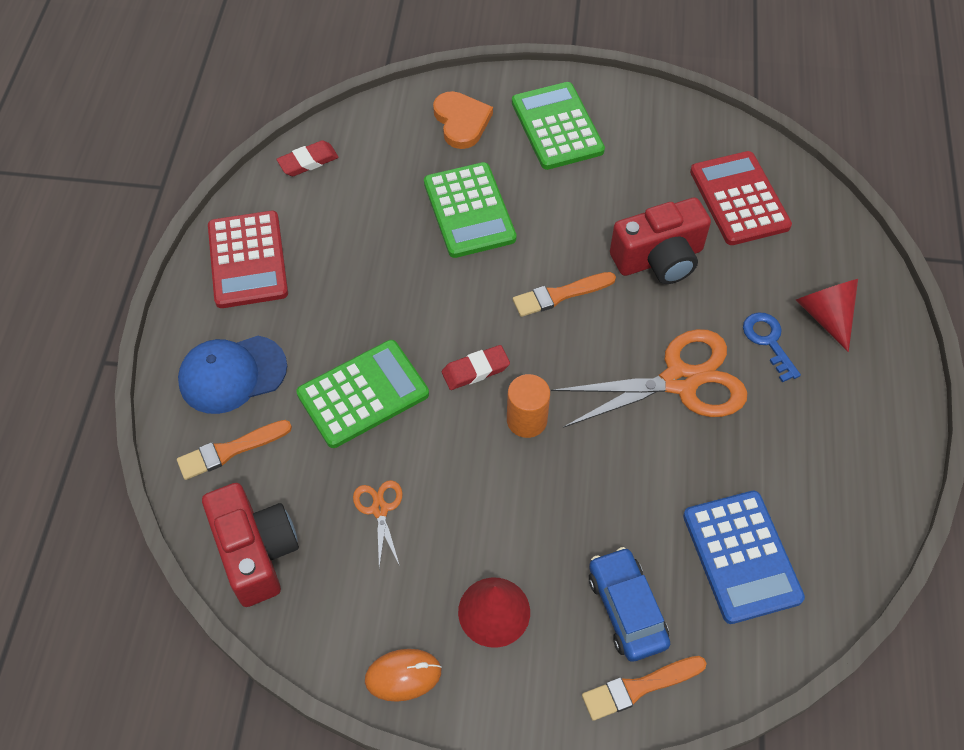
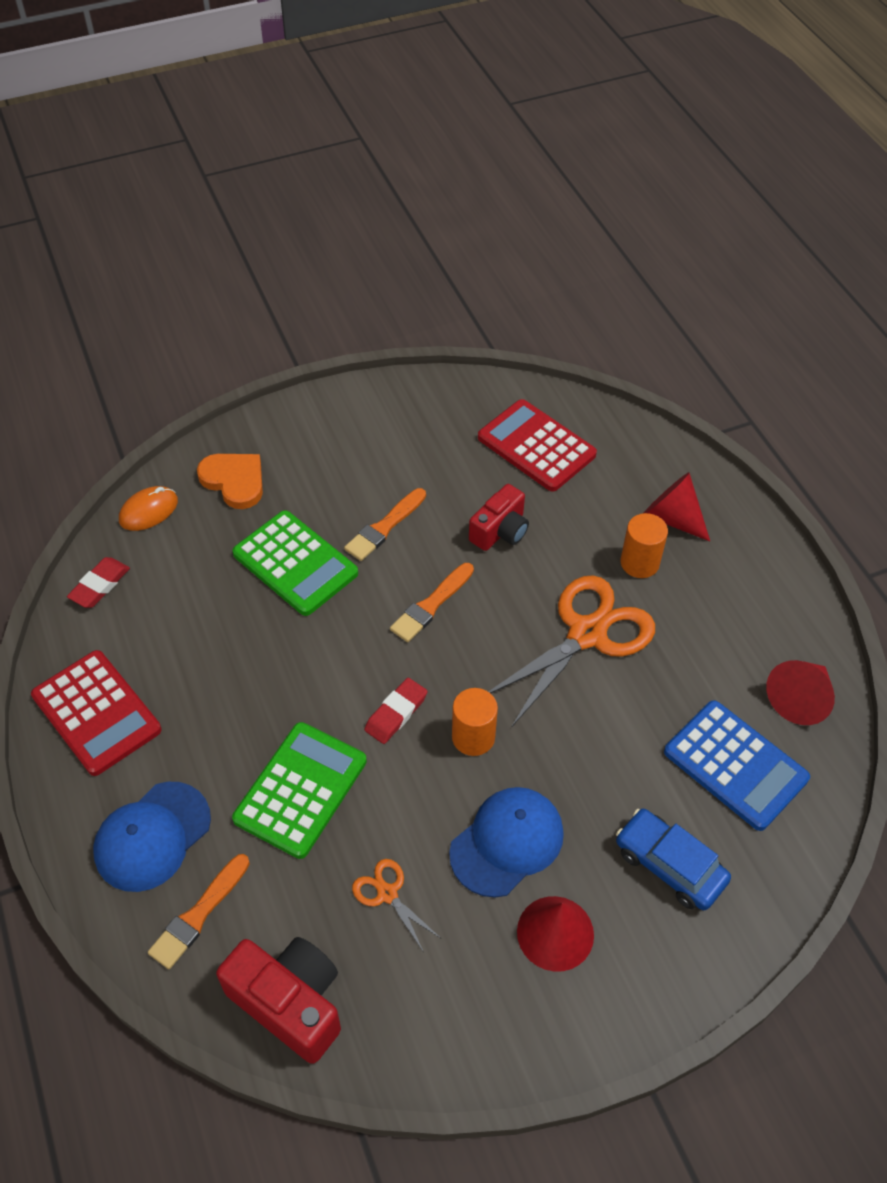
camera: 30 degrees left, 5 degrees down
(403, 675) = (509, 1042): orange mouse -> orange mouse (148, 511)
(500, 519) = (507, 842): none -> blue cap
(557, 126) = (330, 448): green calculator -> none
(639, 687) = (724, 930): orange brush -> orange brush (384, 527)
(659, 259) = (500, 531): red camera -> red camera, size x0.67
(768, 341) = (639, 563): blue key -> orange cylinder
(841, 529) = (800, 698): none -> red cone

